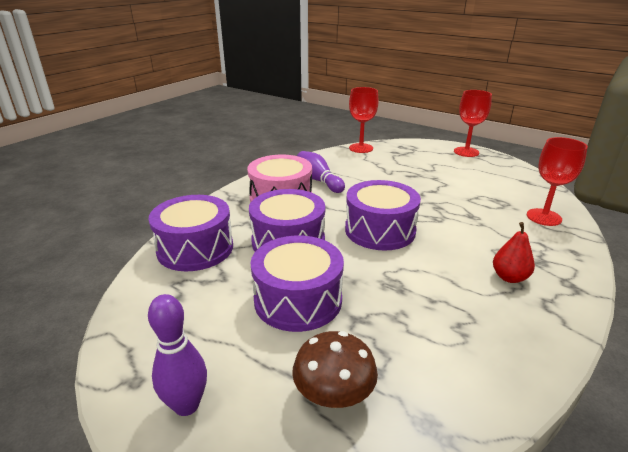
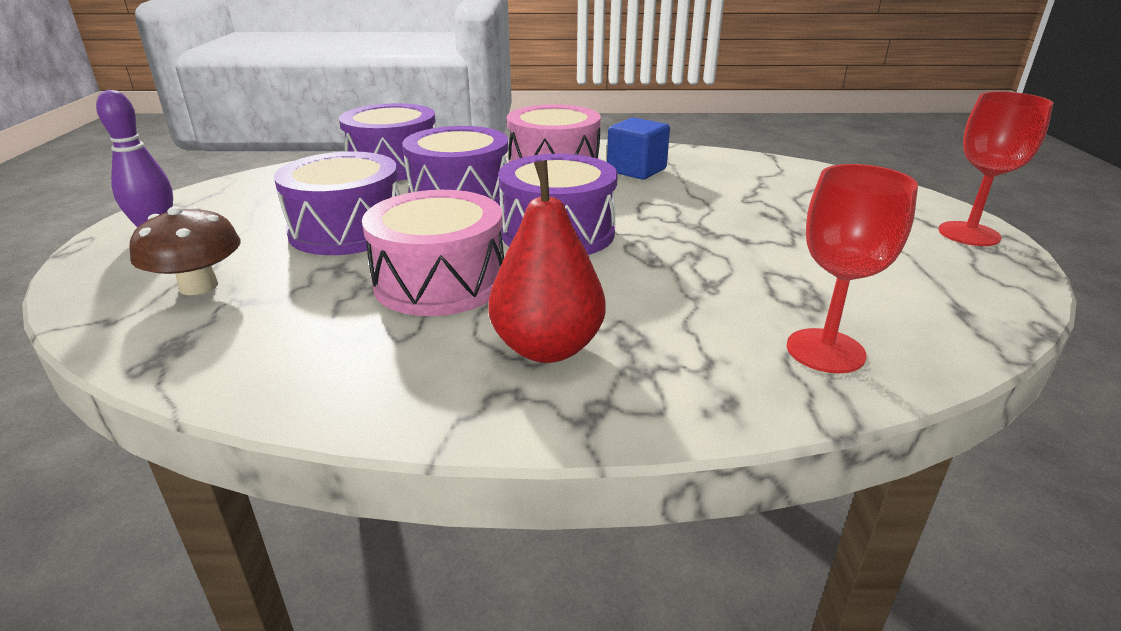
camera: 55 degrees right, 0 degrees up
(318, 180) = (636, 170): purple bowling pin -> blue cube
(361, 148) = (791, 165): red goblet -> none
(412, 286) = (440, 282): none -> pink drum
(509, 277) = (547, 348): red pear -> red pear, size x1.59

